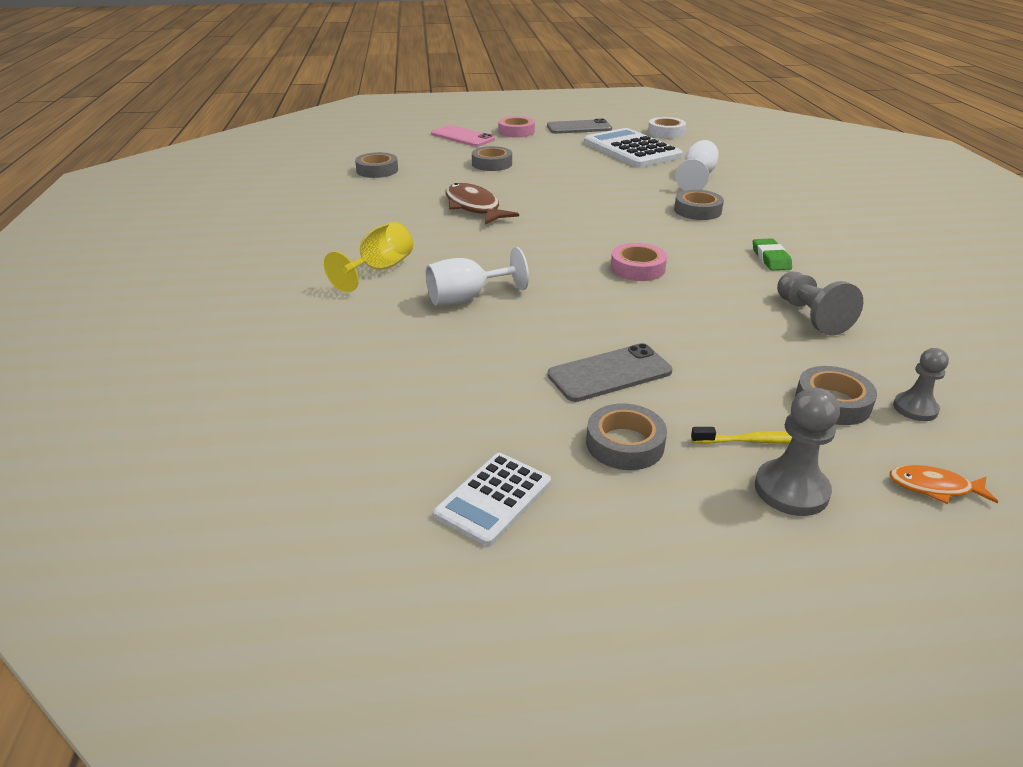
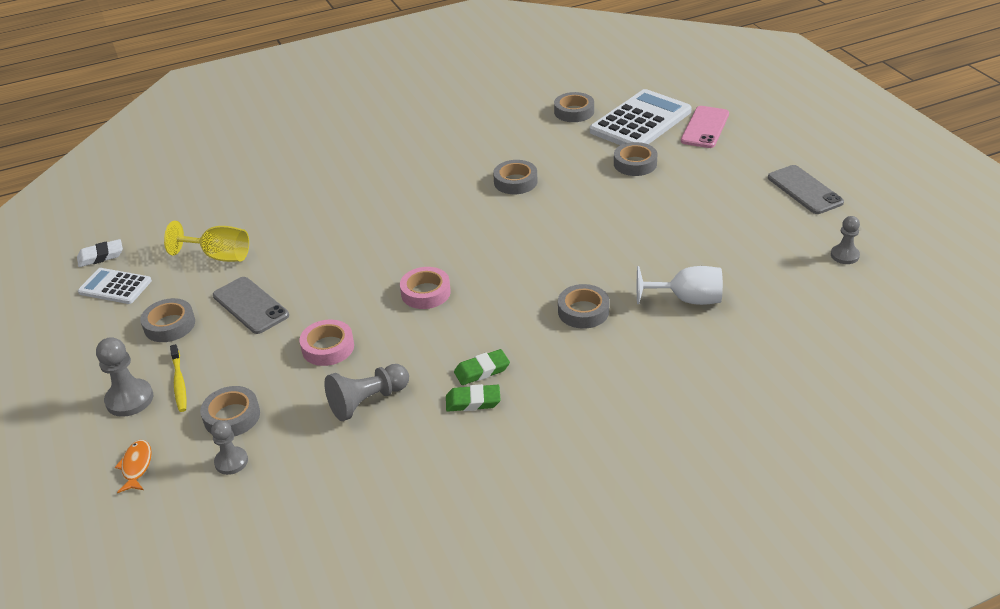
camera: 75 degrees right, 5 degrees up
(379, 270) = (373, 173): yellow goblet -> yellow goblet (219, 256)
(387, 515) = (101, 256): none -> white eraser
(467, 298) = (341, 221): white goblet -> none
(474, 207) = (515, 182): brown fish -> grey tape
(516, 132) = (751, 154): pink tape -> pink tape (328, 347)
(631, 150) = (751, 240): white calculator -> white calculator (641, 121)
(666, 132) = (844, 255): white tape -> grey pawn
(815, 267) = (473, 401): none -> green eraser

